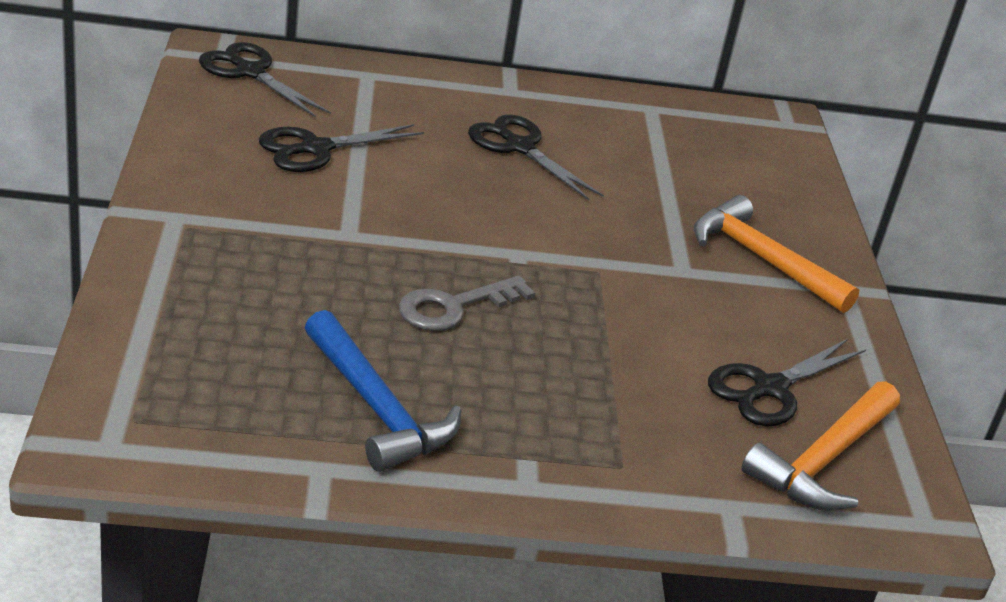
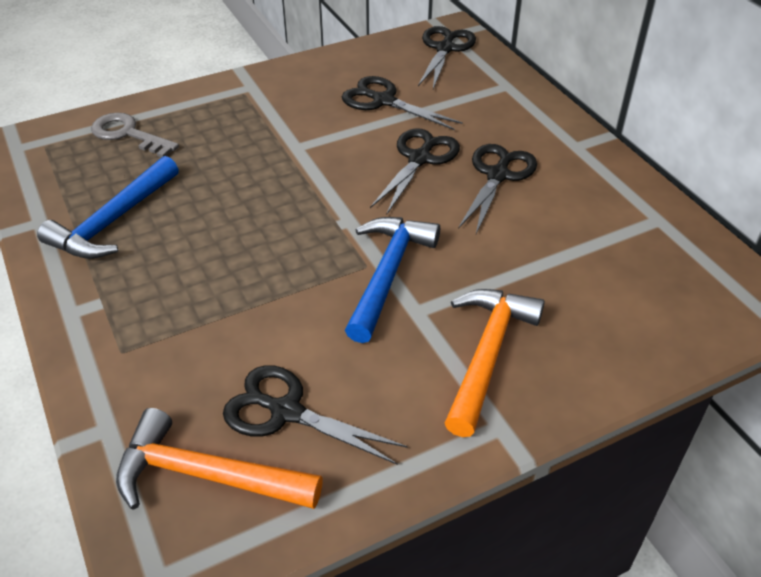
camera: 70 degrees right, 10 degrees up
(450, 174) = (419, 159): none -> black scissors
(454, 307) = (252, 215): grey key -> grey key (128, 134)
(620, 264) = (387, 274): none -> blue hammer

